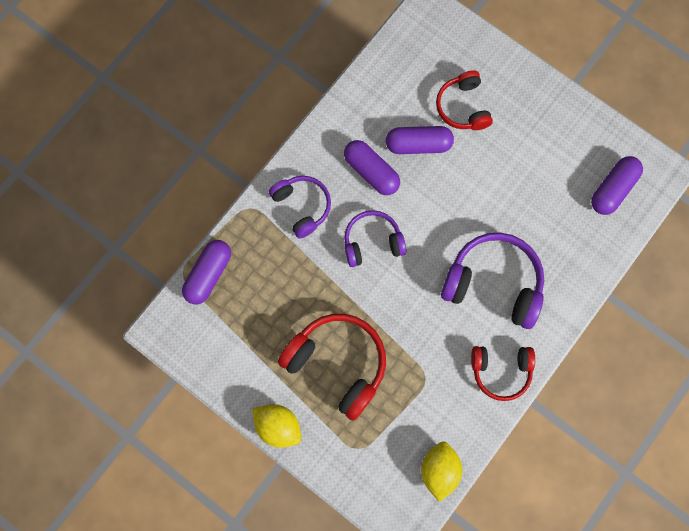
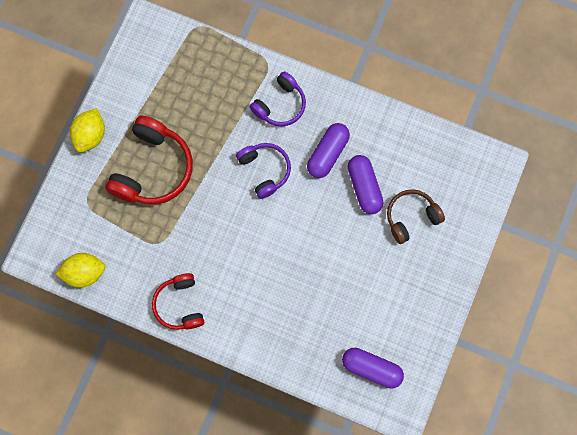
camera: 75 degrees right, 0 degrees up
(208, 274) = (201, 47): purple capsule -> none
(463, 107) = (411, 217): red headphones -> brown headphones
(493, 283) = (255, 281): purple headphones -> none

